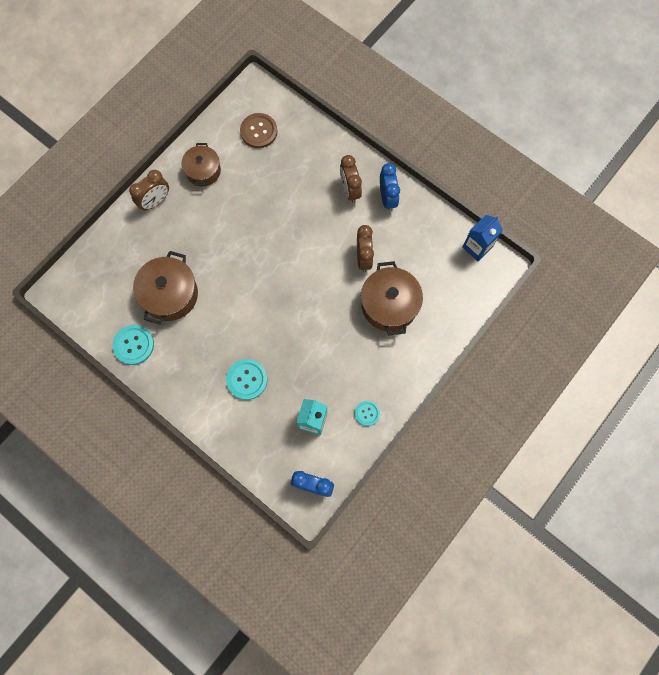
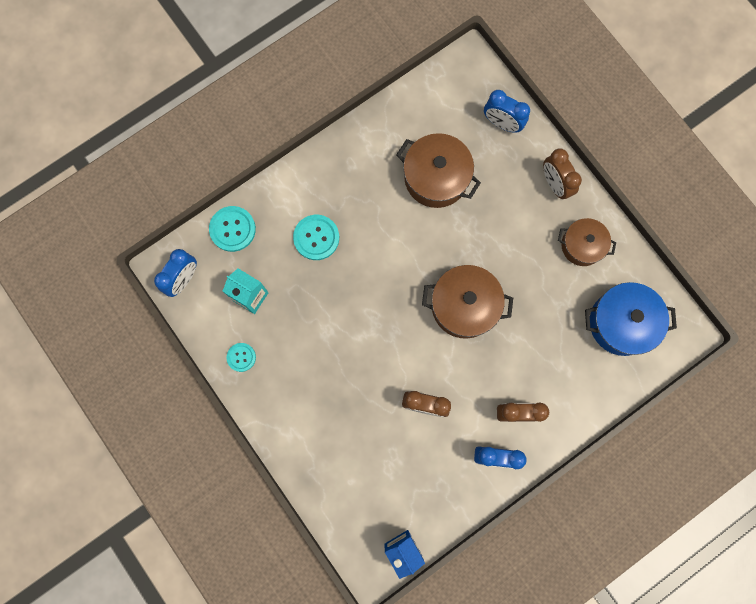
camera: 105 degrees right, 5 degrees up
(110, 253) = (502, 123): none -> blue clock
(133, 345) = (388, 129): turquoise button -> turquoise button (232, 229)
(259, 131) = (621, 323): brown button -> blue pot
(389, 305) = (358, 418): brown pot -> brown pot (464, 306)

